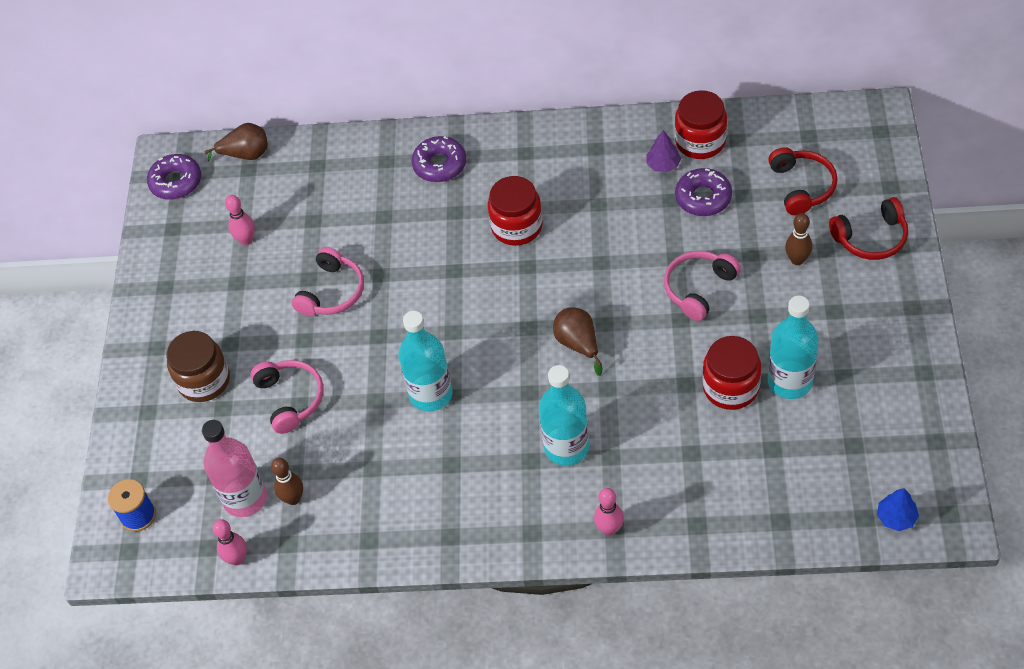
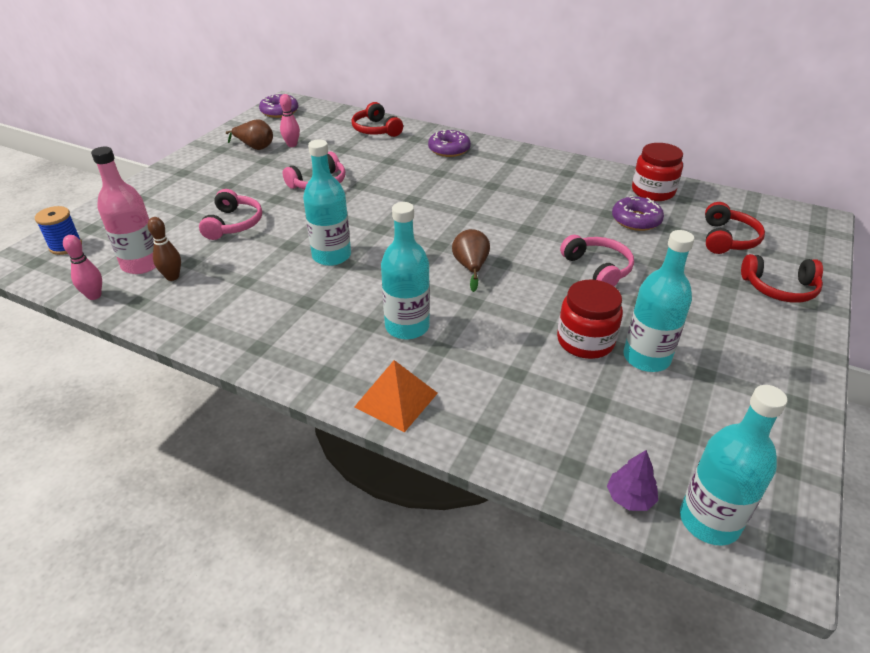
camera: 20 degrees right, 15 degrees down
(204, 380) = (191, 196): brown jar -> none
(246, 154) = (332, 113): brown pear -> brown pear (255, 147)
(327, 165) = (376, 130): none -> red headphones
(517, 226) = (477, 192): red jar -> none
(609, 529) = (396, 400): pink bowling pin -> orange pyramid
(663, 165) = (614, 194): purple tree -> purple tree (630, 497)
(698, 288) = (598, 268): pink headphones -> pink headphones turned 90 degrees clockwise
(797, 260) = (699, 280): brown bowling pin -> none
(896, 517) = (709, 521): blue tree -> turquoise bottle

